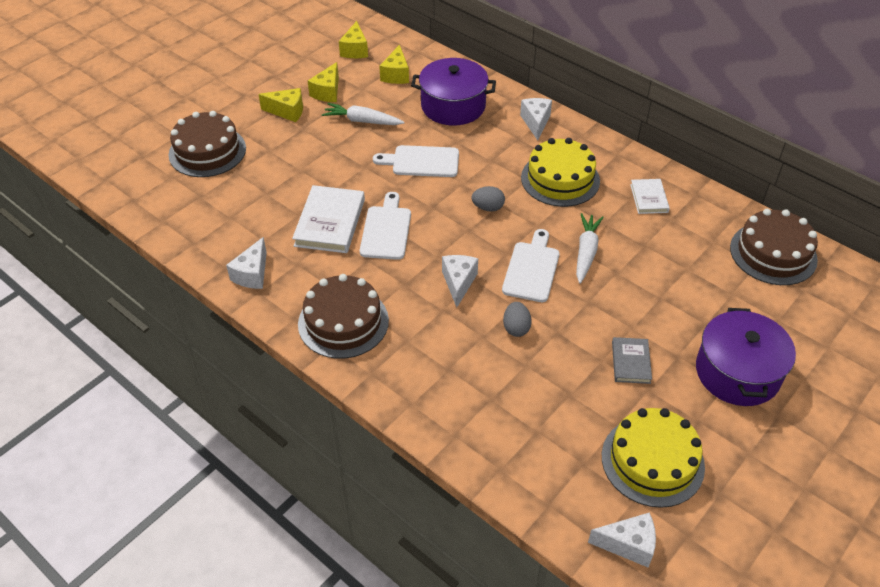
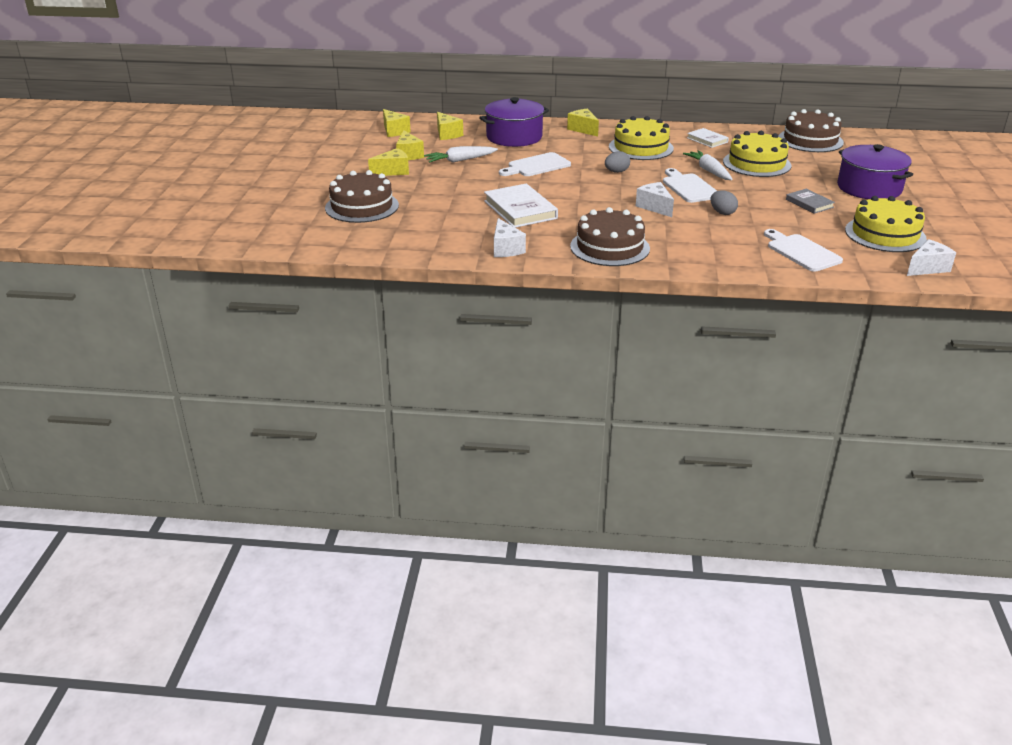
camera: 35 degrees left, 15 degrees down
(386, 230) = (566, 201): white cutting board -> white cutting board (801, 252)
(536, 122) = (583, 129): white cheese -> yellow cheese
(655, 265) = (756, 163): none -> yellow cake

